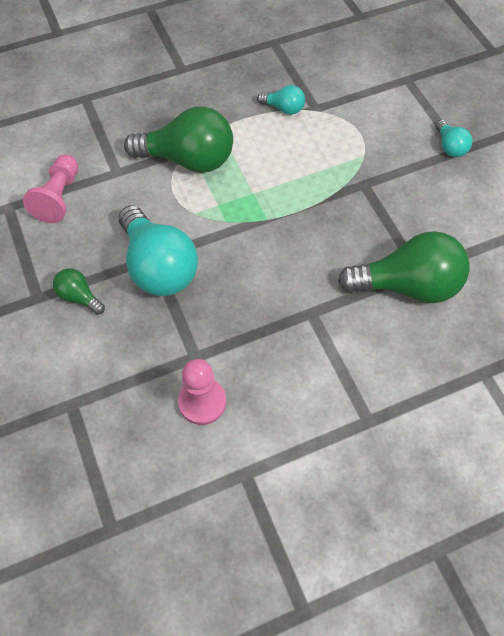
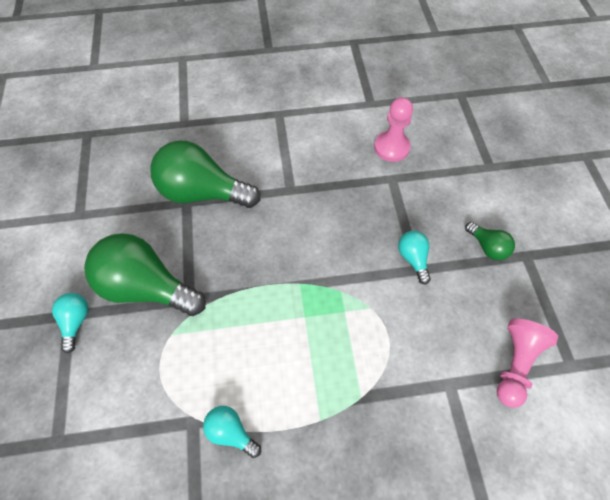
camera: 165 degrees left, 0 degrees up
(158, 267) = (413, 259): turquoise light bulb -> turquoise light bulb, size x0.47
(188, 160) = (365, 380): green light bulb -> green light bulb (147, 287)

